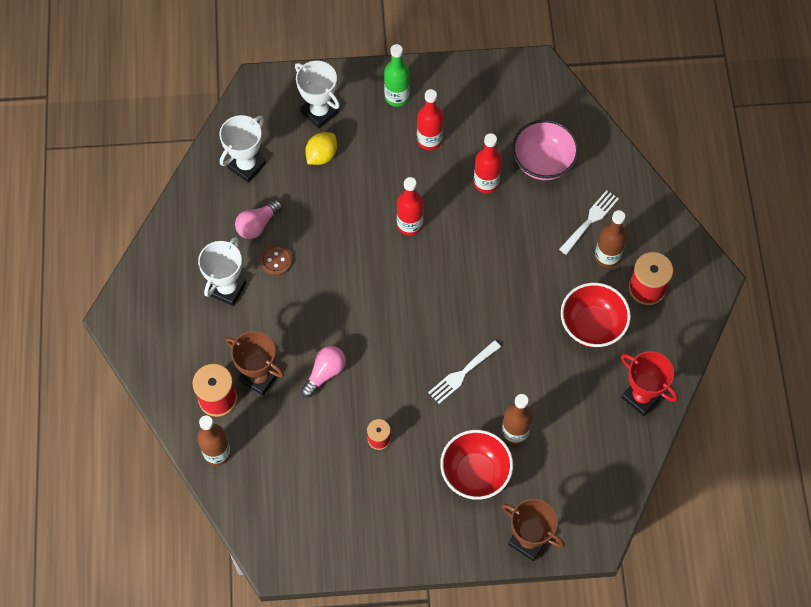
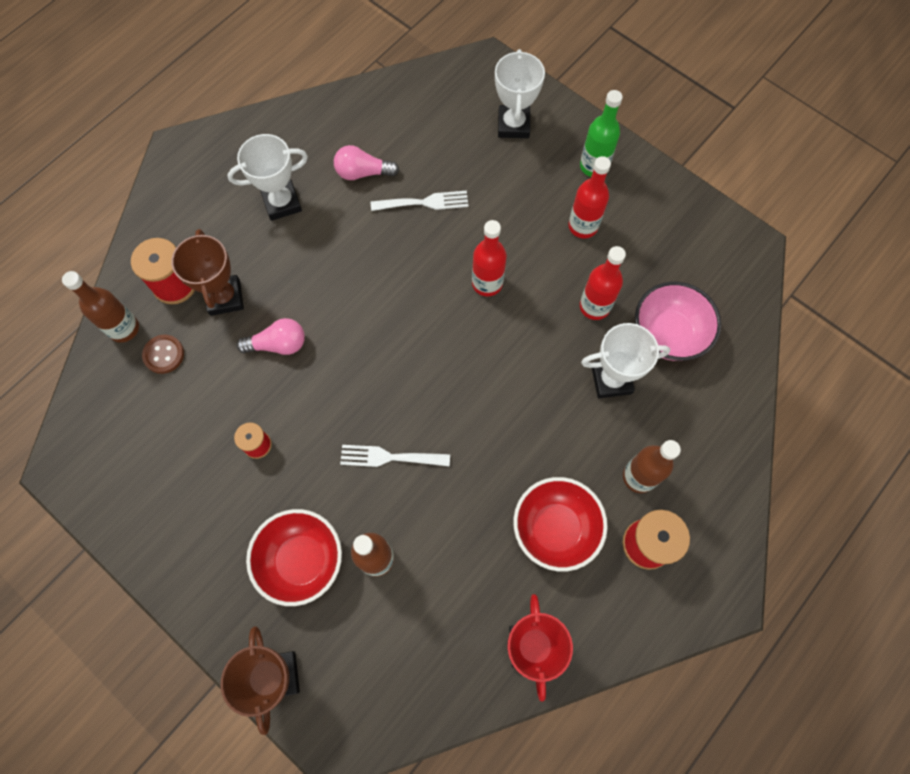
camera: 45 degrees right, 5 degrees up
(246, 166) = (407, 118): white trophy -> white trophy (611, 380)
(276, 261) = (345, 214): brown button -> brown button (164, 354)
(321, 155) = (476, 161): yellow lemon -> none
(590, 220) = (658, 427): white fork -> white fork (424, 202)

